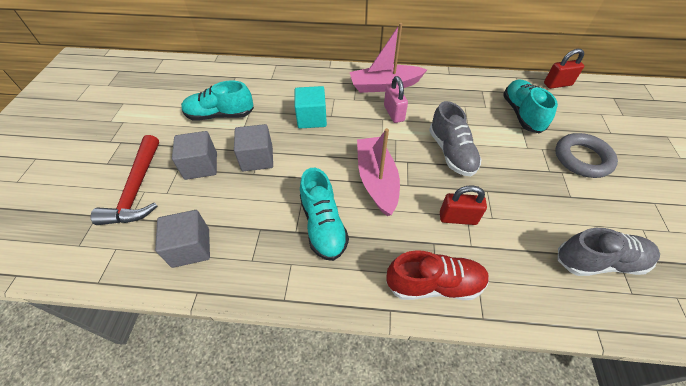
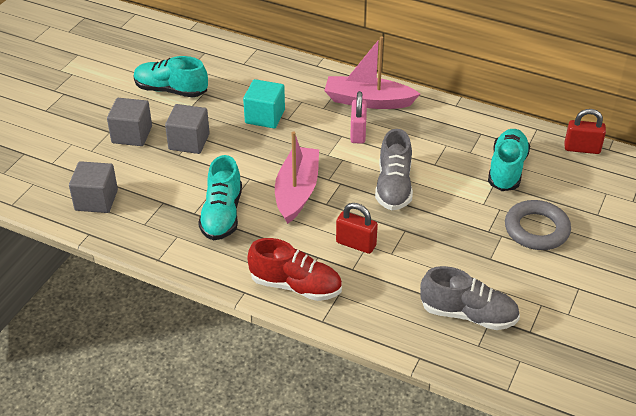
camera: 20 degrees right, 10 degrees down
(137, 189) = (66, 140): red hammer -> none

